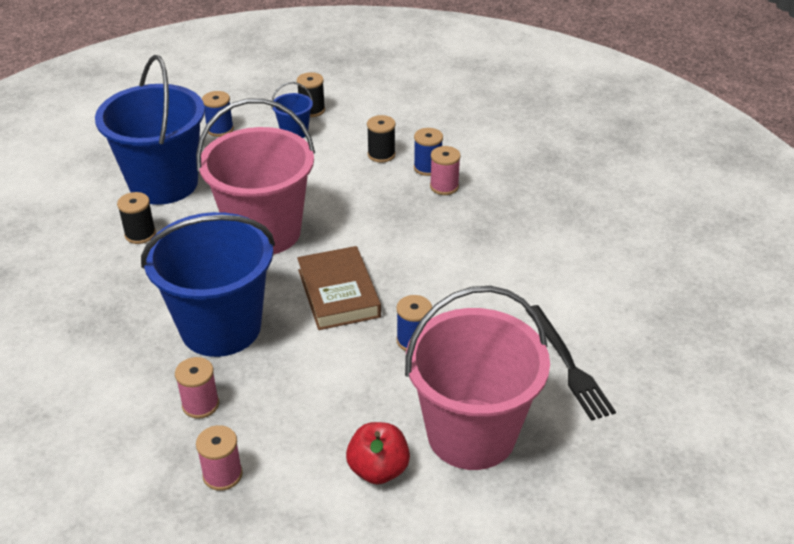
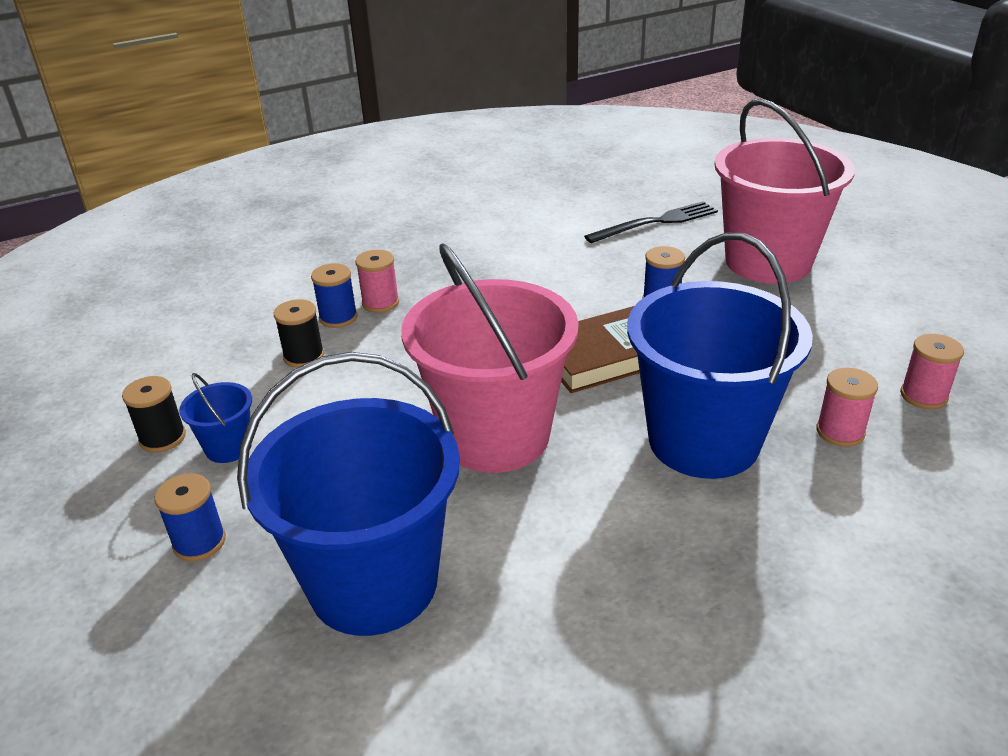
camera: 95 degrees left, 5 degrees down
(140, 234) = (525, 578): black spool -> none
(378, 469) = (843, 304): red apple -> none

